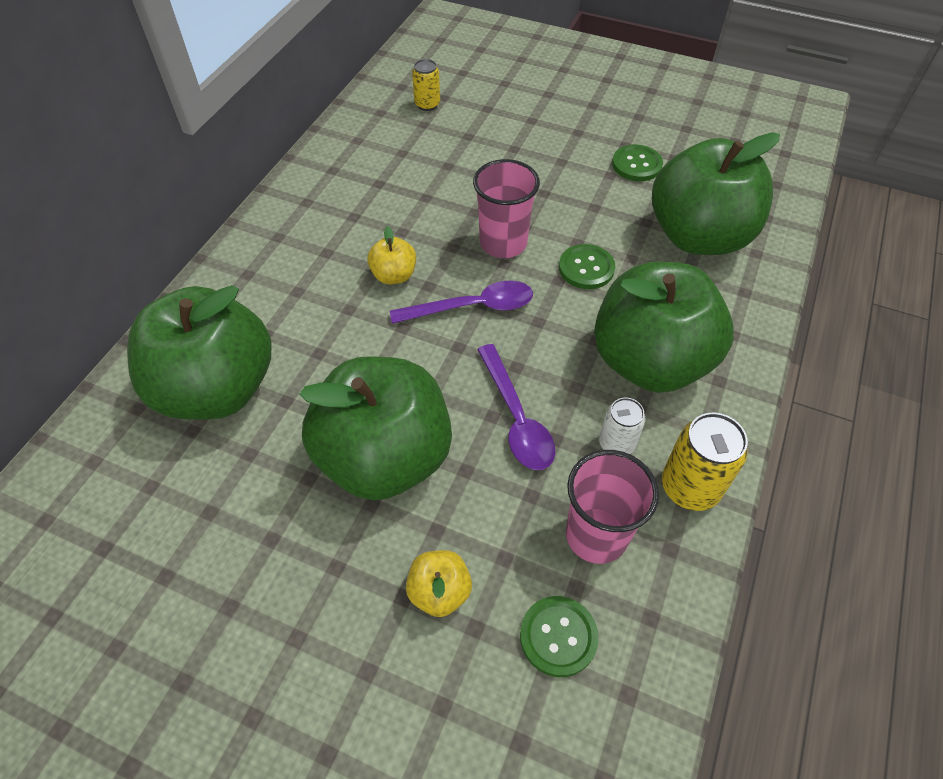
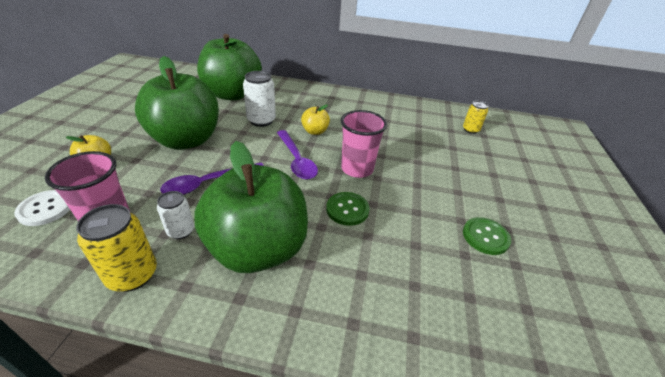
camera: 75 degrees right, 15 degrees down
(340, 345) = (261, 120): none -> white can
(558, 636) = (45, 209): green button -> white button
(698, 236) = (414, 284): green apple -> none

